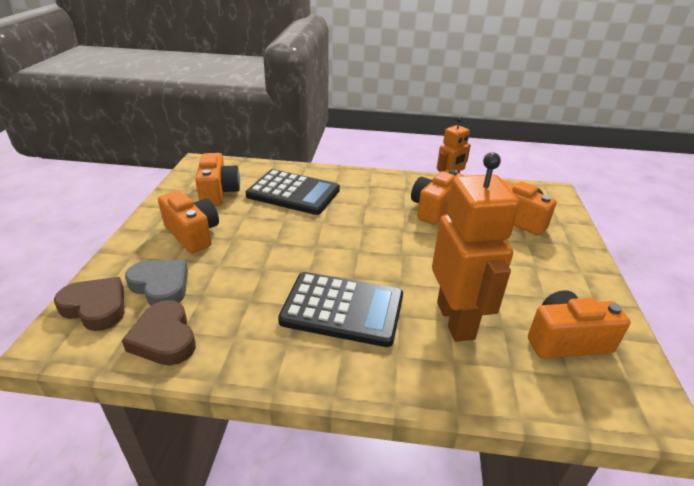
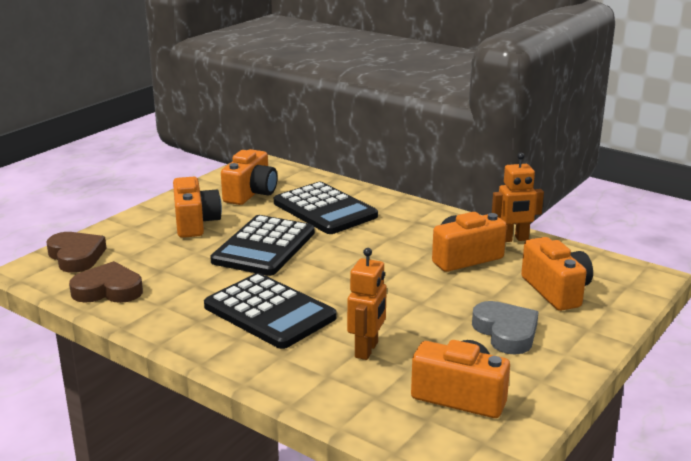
camera: 30 degrees right, 10 degrees down
(161, 286) = (135, 255): grey heart -> grey heart (506, 332)
(164, 338) = (108, 290): brown heart -> brown heart turned 90 degrees clockwise
(276, 242) = (264, 247): none -> black calculator
(456, 320) = (367, 350): orange robot -> orange robot, size x0.57

